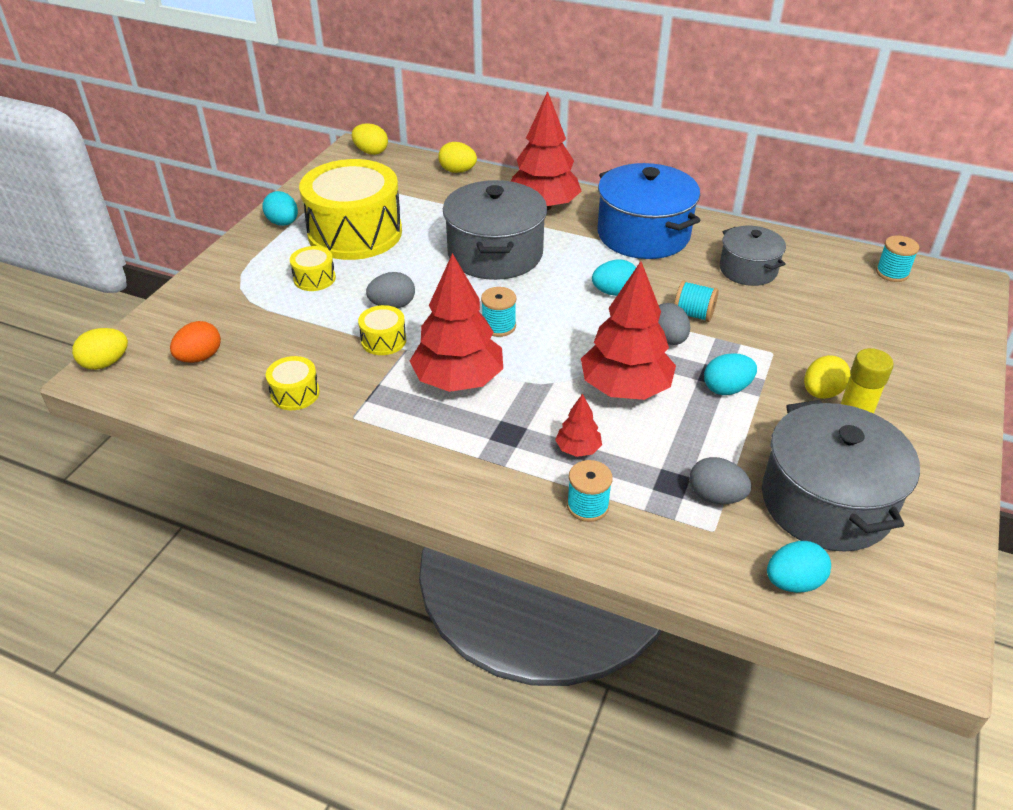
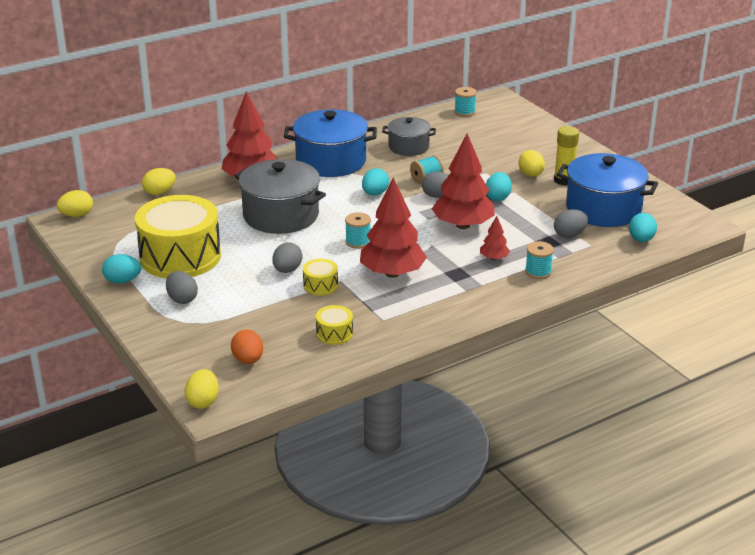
camera: 55 degrees left, 10 degrees down
(280, 268) = (182, 299): none -> grey egg
(314, 278) = (215, 289): yellow drum -> none
(826, 502) = (603, 209): grey pot -> blue pot

